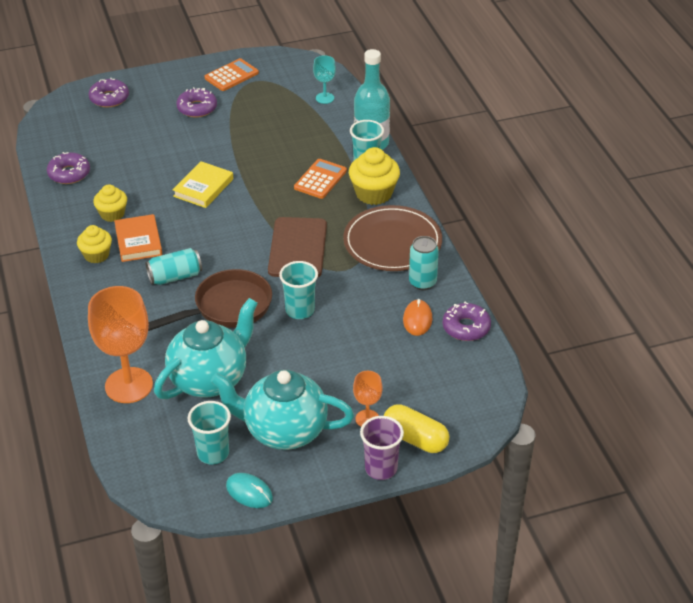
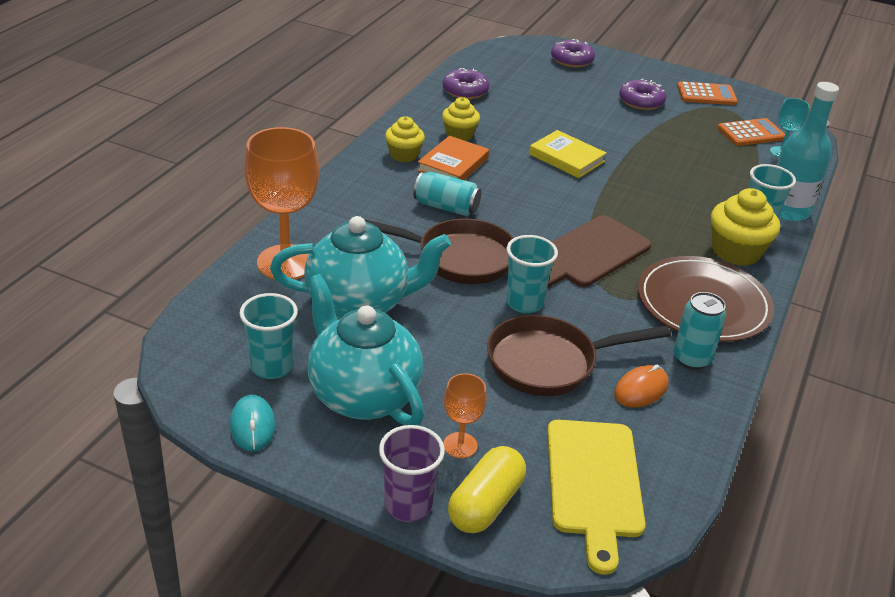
camera: 40 degrees right, 5 degrees down
(203, 188) = (566, 158): yellow book -> yellow book turned 60 degrees clockwise
(320, 179) = (692, 210): orange calculator -> orange calculator (751, 133)
(356, 338) = (549, 363): none -> brown pan
(415, 439) = (485, 504): yellow capsule -> yellow capsule turned 45 degrees clockwise
(451, 388) = (594, 483): none -> yellow cutting board
(466, 327) = (690, 434): purple donut -> none

